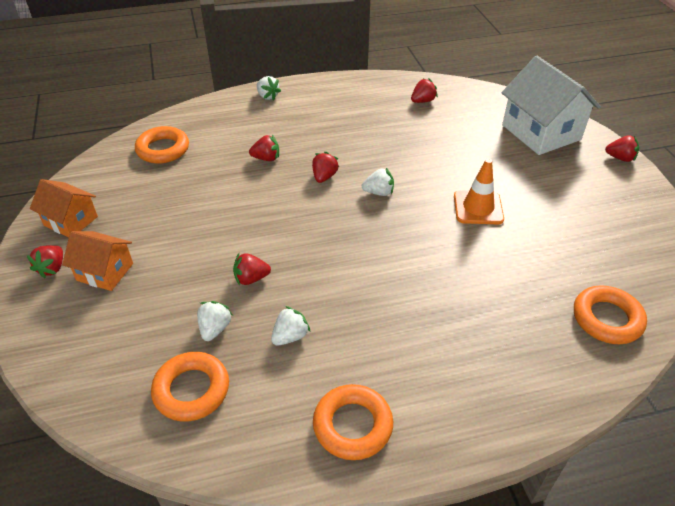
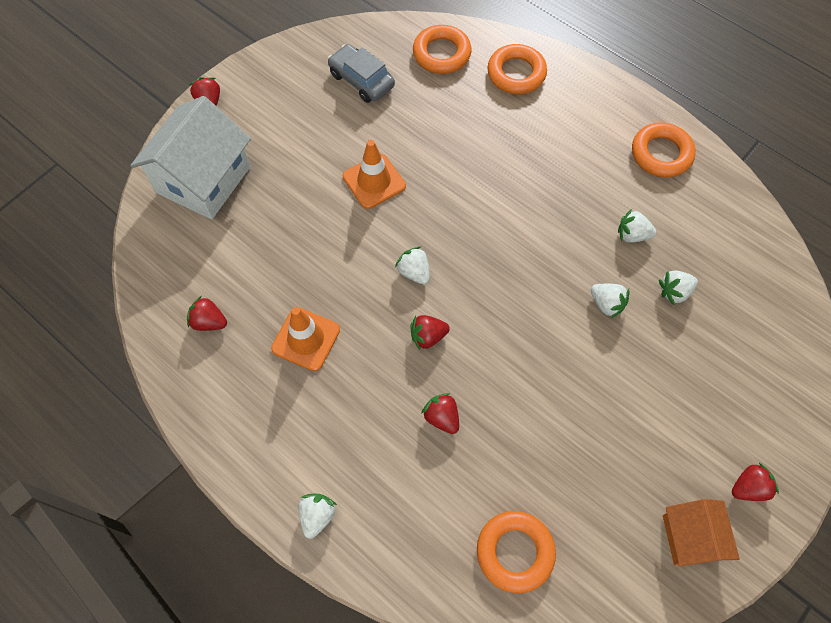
camera: 125 degrees left, 20 degrees up
(105, 272) = (708, 433): orange house -> none
(191, 390) = (731, 266): orange ring -> orange ring (516, 73)
(251, 278) = (606, 304): red strawberry -> white strawberry
(375, 129) = (306, 339): none -> orange traffic cone
(599, 247) = (361, 80): none -> grey car

